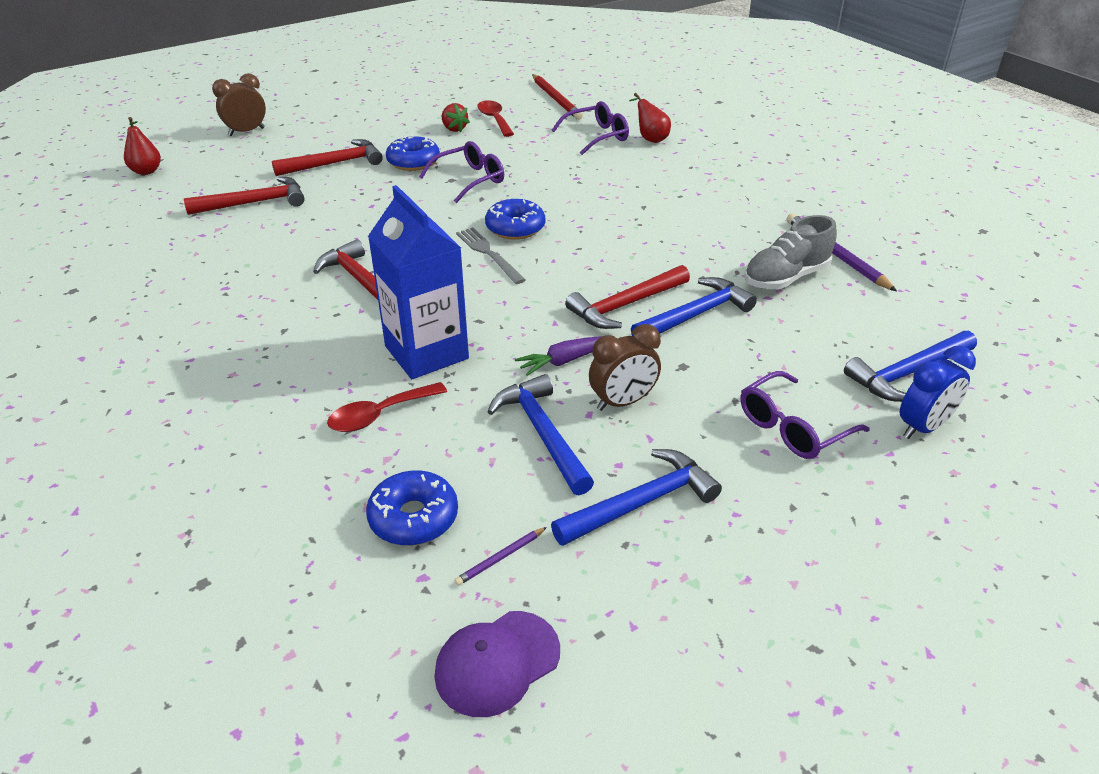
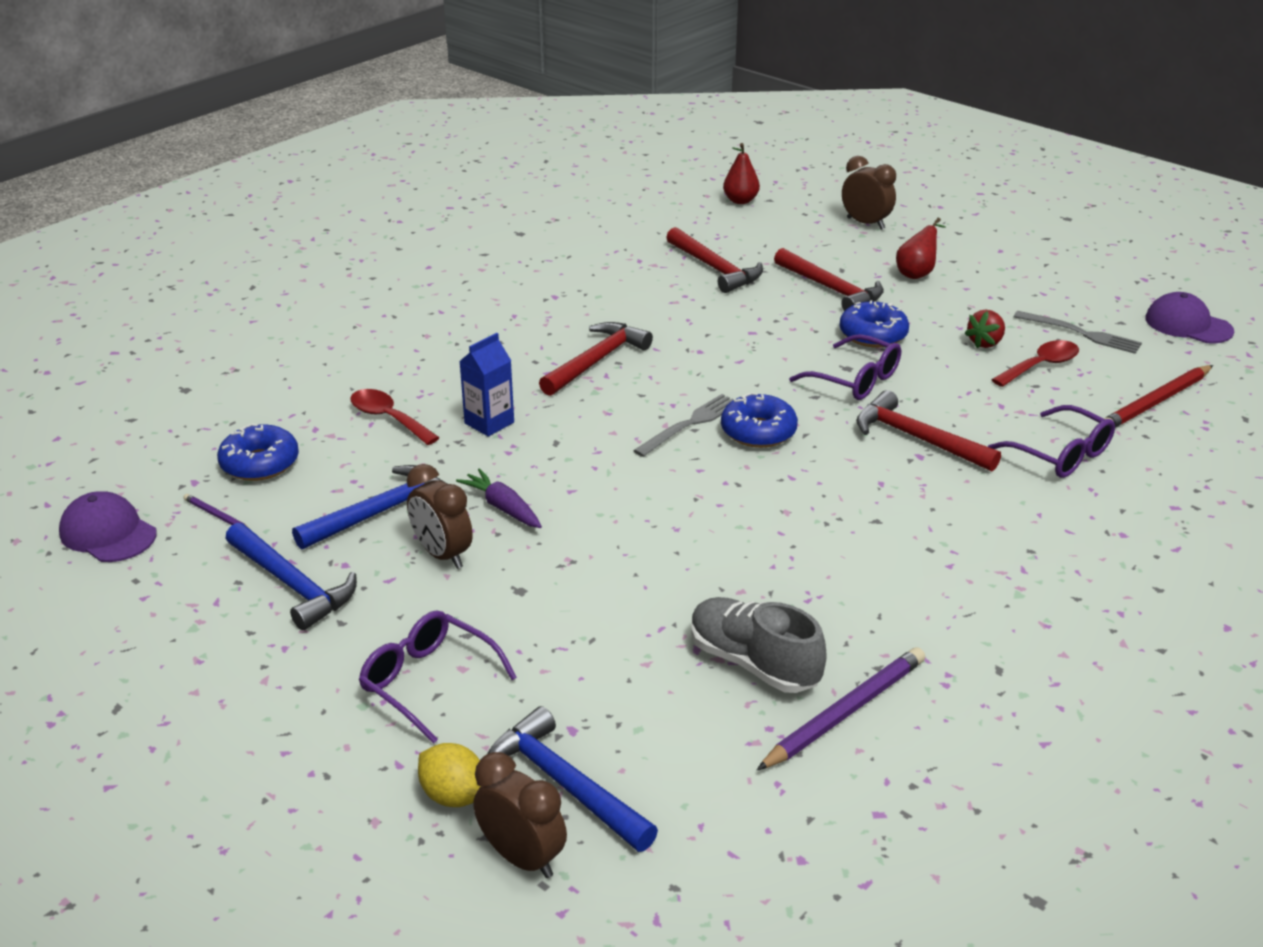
camera: 75 degrees right, 5 degrees down
(426, 352) = (489, 423): blue carton -> blue carton, size x0.54
(465, 100) = (1081, 333): none -> grey fork
(478, 71) = (1188, 325): none -> purple cap
(625, 305) = (626, 534): red hammer -> red hammer (917, 438)
(650, 139) = (1095, 502): red pear -> red pear (917, 273)
(695, 315) = (628, 590): blue hammer -> none
(923, 427) = (453, 795): blue clock -> yellow lemon
(981, 401) = (522, 857): none -> brown clock

